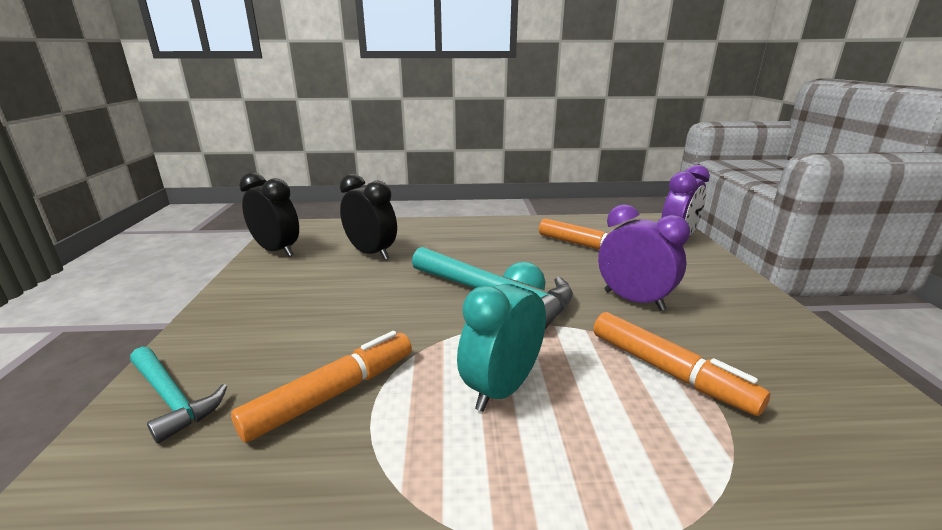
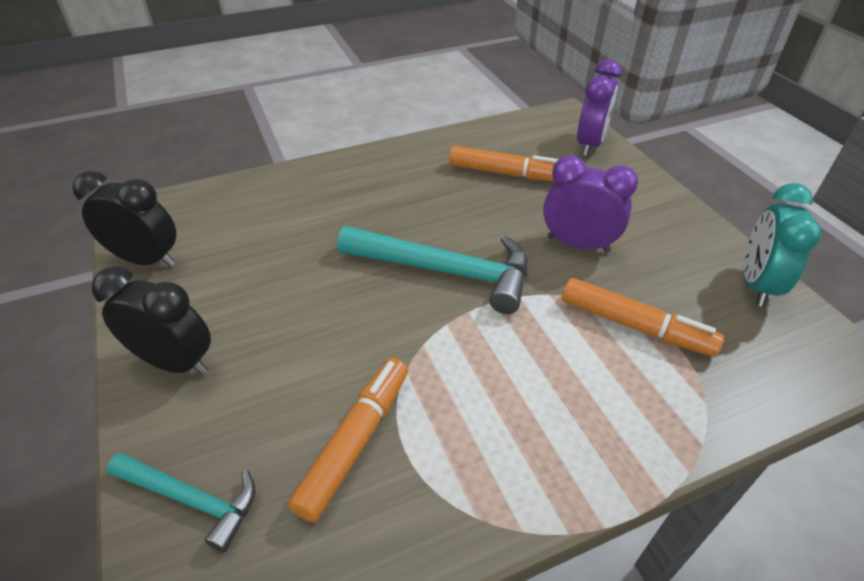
camera: 20 degrees left, 20 degrees up
(371, 253) = (272, 237): black clock -> black clock (176, 362)
(501, 388) = (506, 387): turquoise clock -> turquoise clock (756, 284)

